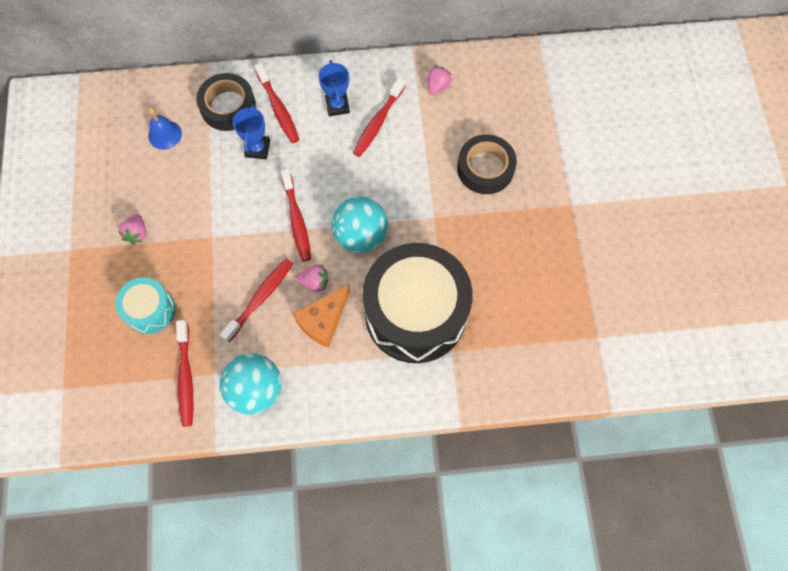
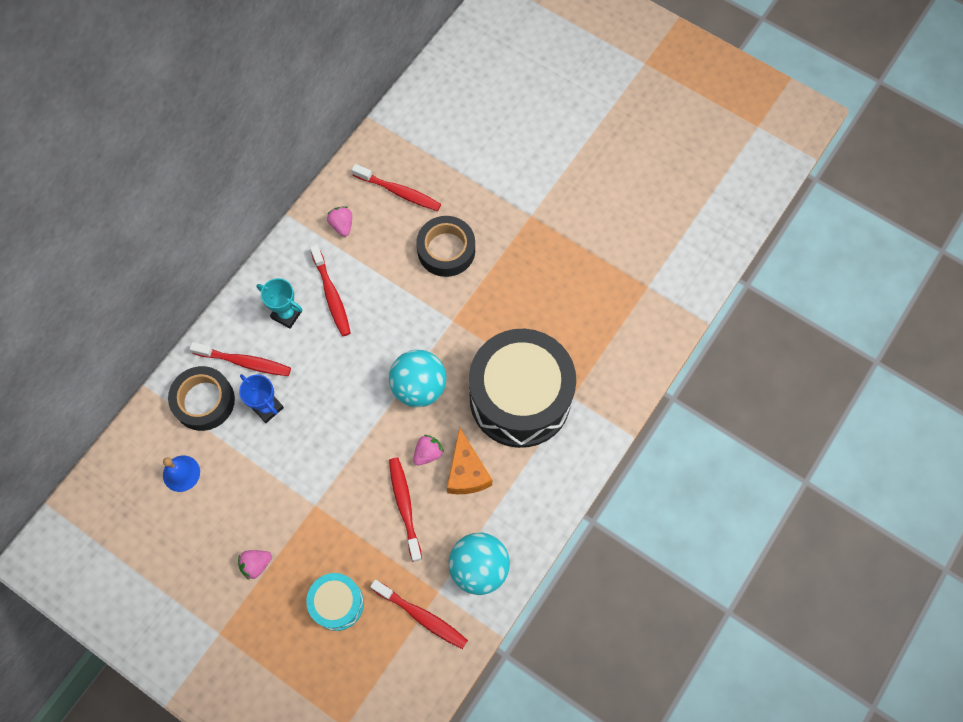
camera: 50 degrees left, 0 degrees up
(137, 233) = (256, 564): pink strawberry -> pink strawberry turned 105 degrees clockwise
(297, 220) = (361, 425): red toothbrush -> red toothbrush (399, 192)
(337, 106) = (287, 314): blue trophy -> turquoise trophy

